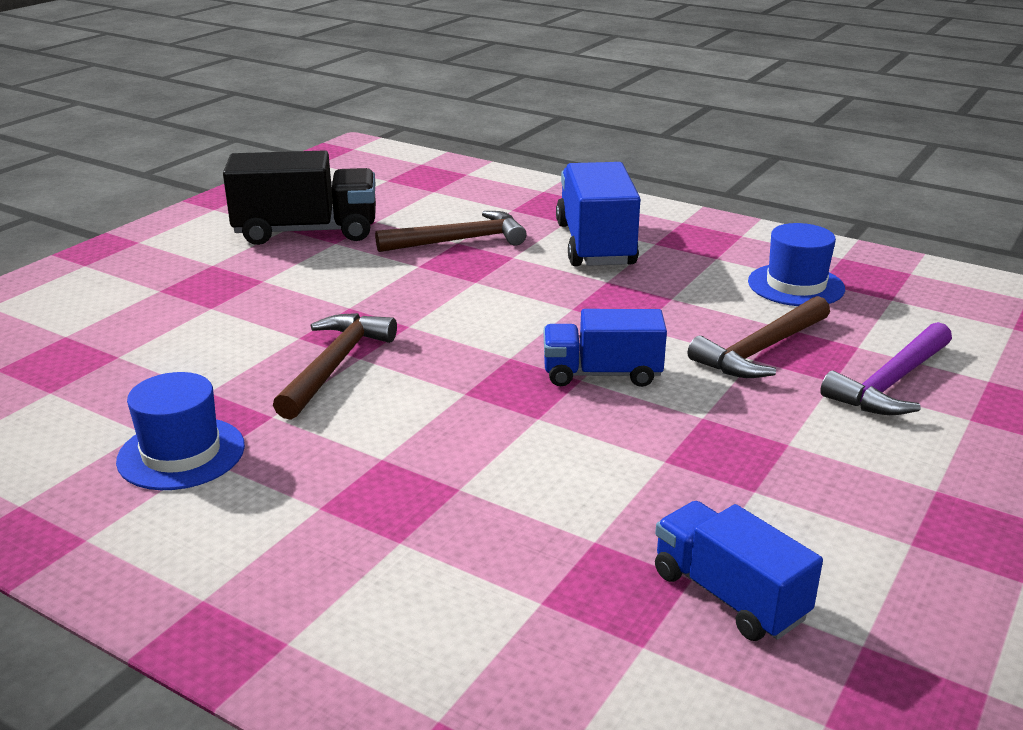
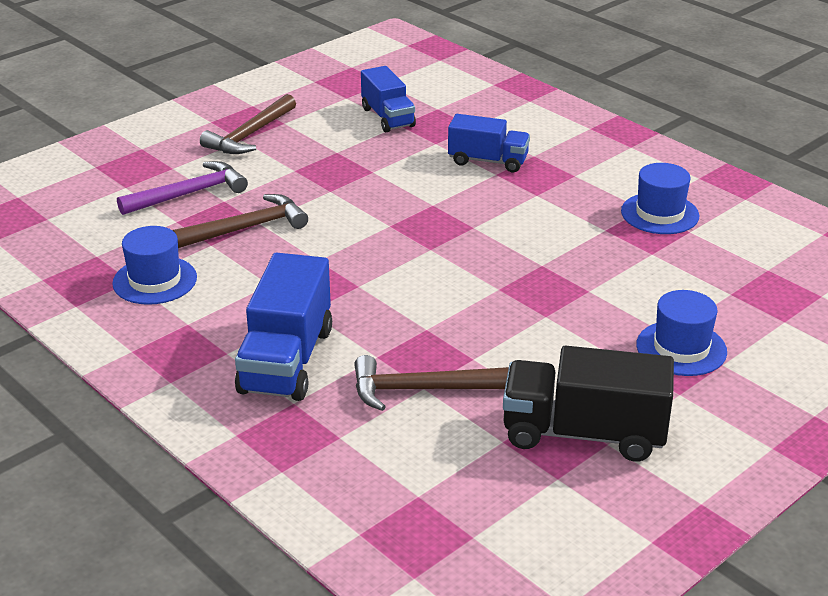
camera: 165 degrees left, 5 degrees up
(199, 297) = (681, 348): none -> blue hat
(335, 365) = (561, 261): brown hammer -> brown hammer (249, 135)
(602, 374) = (373, 227): blue truck -> blue truck (488, 161)

